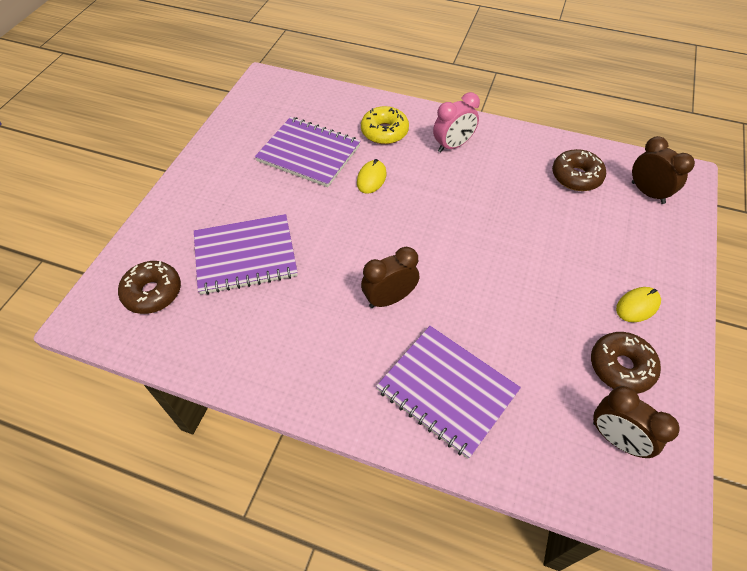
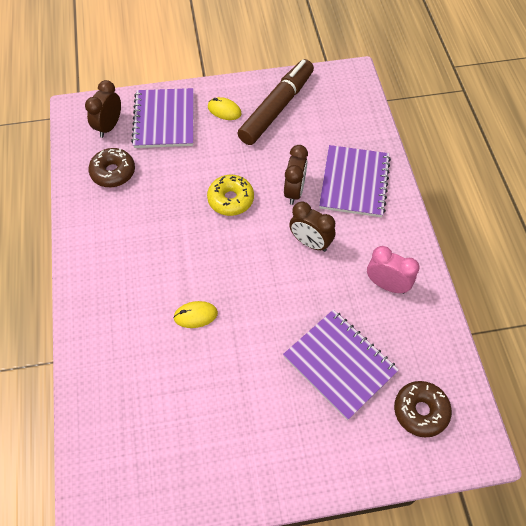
camera: 120 degrees left, 5 degrees up
(308, 153) = (192, 388): purple notebook -> purple notebook (164, 120)
(384, 132) = (125, 336): yellow donut -> yellow donut (231, 199)
(453, 145) = (117, 271): pink clock -> pink clock (386, 285)
(616, 438) = (325, 100): brown clock -> brown clock (294, 191)
(621, 367) = (277, 108): brown donut -> brown marker

